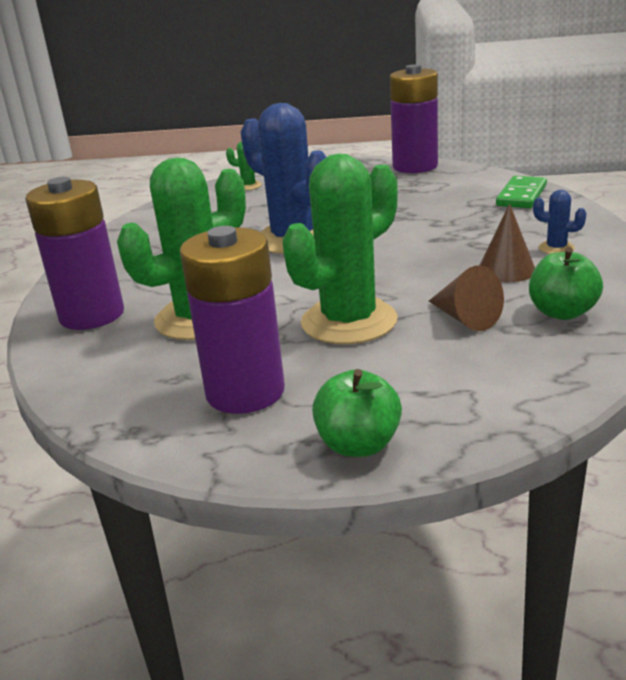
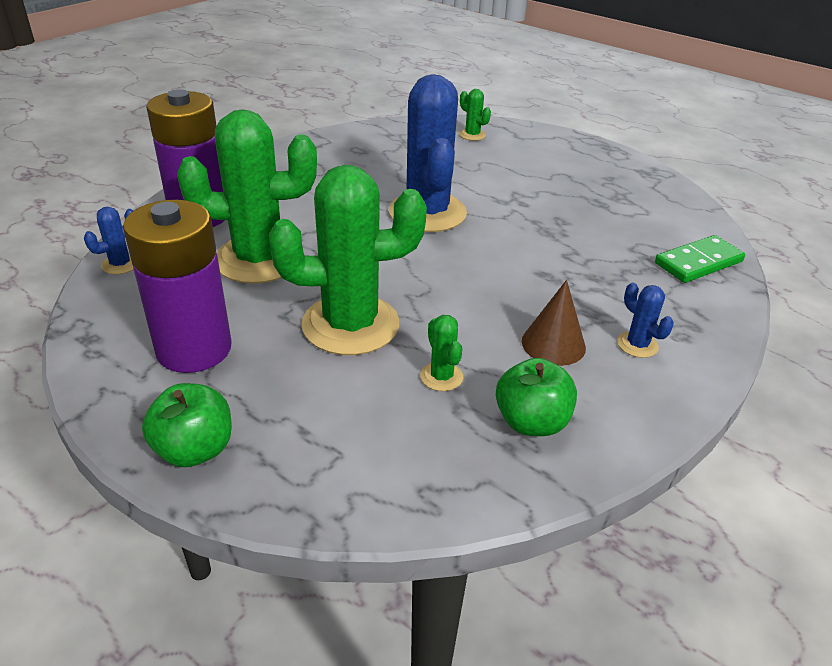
camera: 30 degrees right, 10 degrees up
(70, 375) = (120, 264): none -> blue cactus
(415, 166) = (646, 177): purple battery -> none
(465, 318) = (441, 377): brown cone -> green cactus

